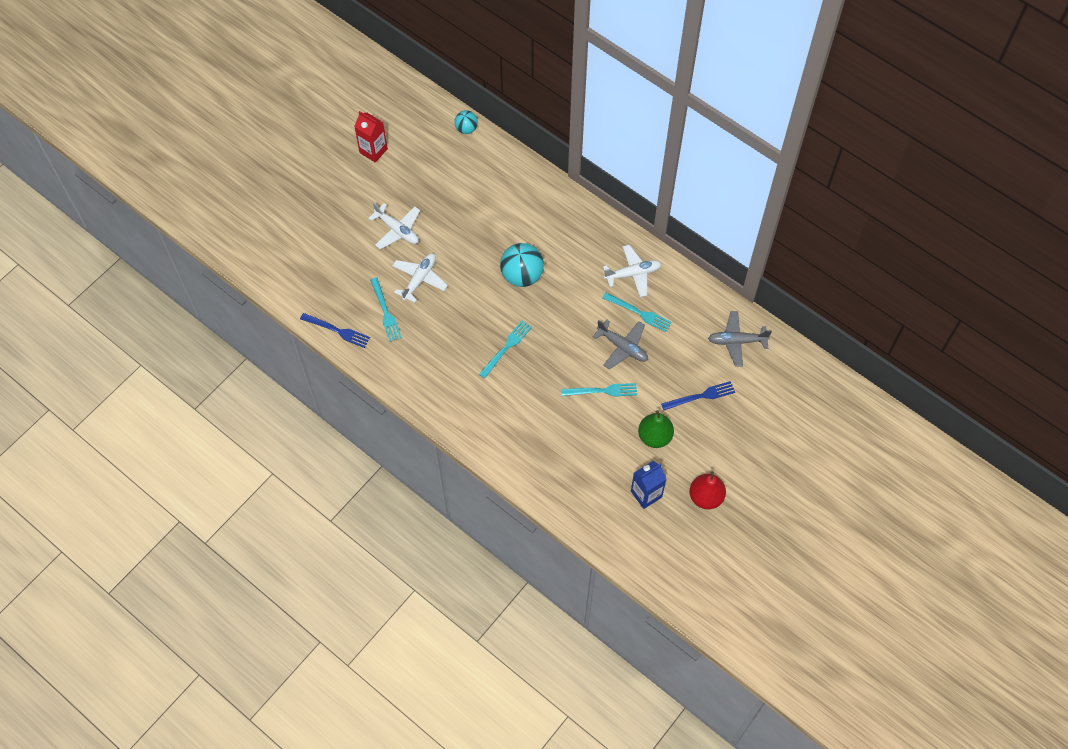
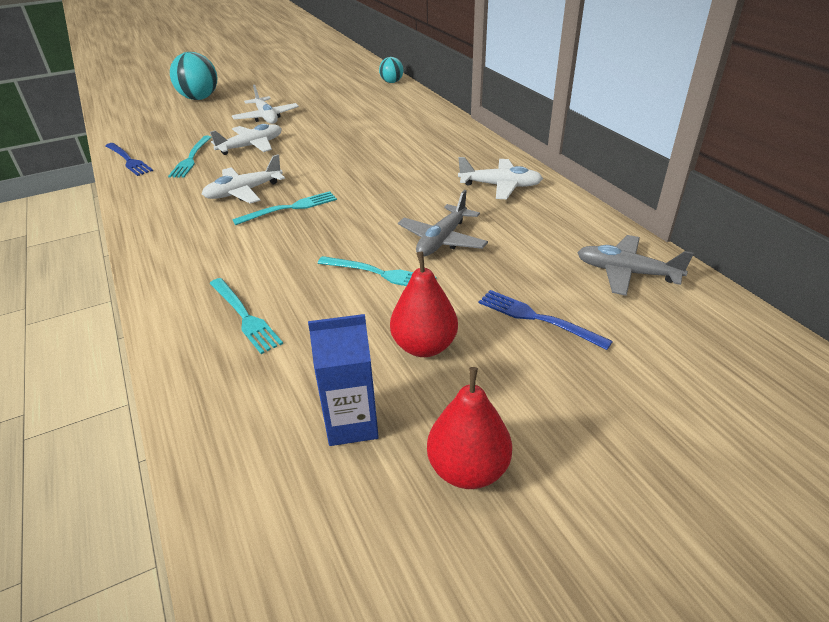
camera: 25 degrees right, 25 degrees down
(373, 151) = (297, 80): red carton -> none
(460, 340) = (244, 192): none -> white plane
(522, 275) = (362, 163): turquoise ball -> turquoise ball (199, 98)
(622, 347) = (442, 240): grey plane -> grey plane turned 60 degrees clockwise
(639, 313) = (488, 217): turquoise fork -> turquoise fork (245, 317)
(654, 436) = (424, 346): green pear -> red pear
(701, 396) = (536, 318): blue fork -> blue fork turned 150 degrees counterclockwise

